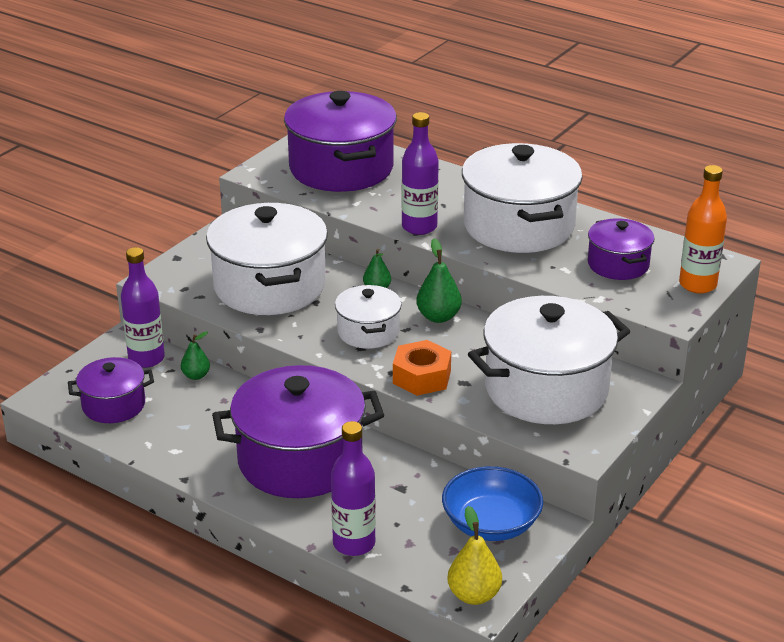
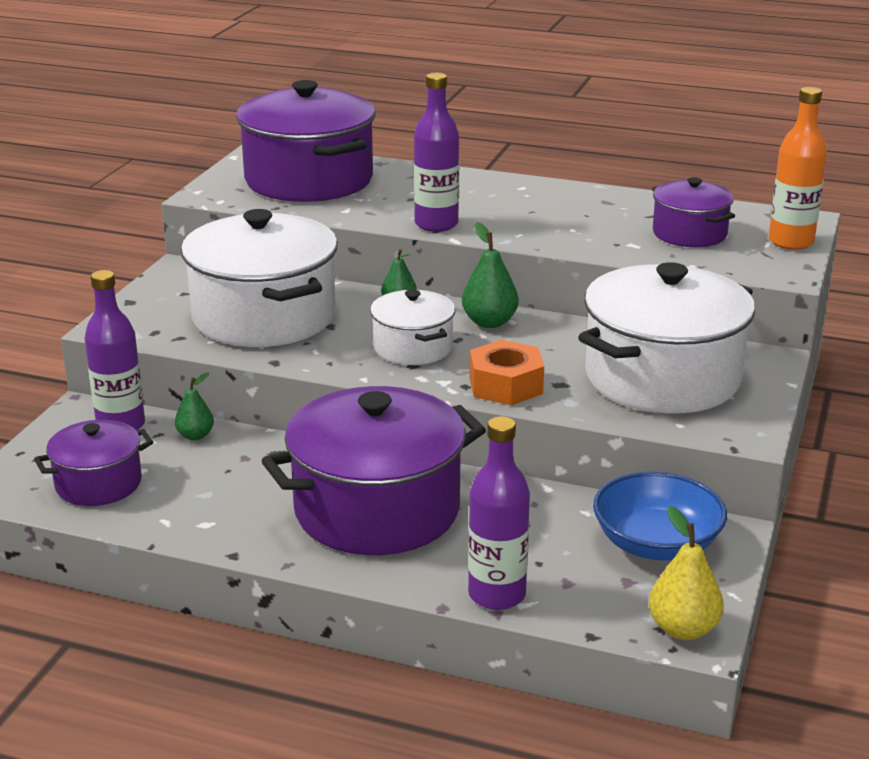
camera: 15 degrees left, 5 degrees down
(518, 226) = (552, 211): white pot -> none

